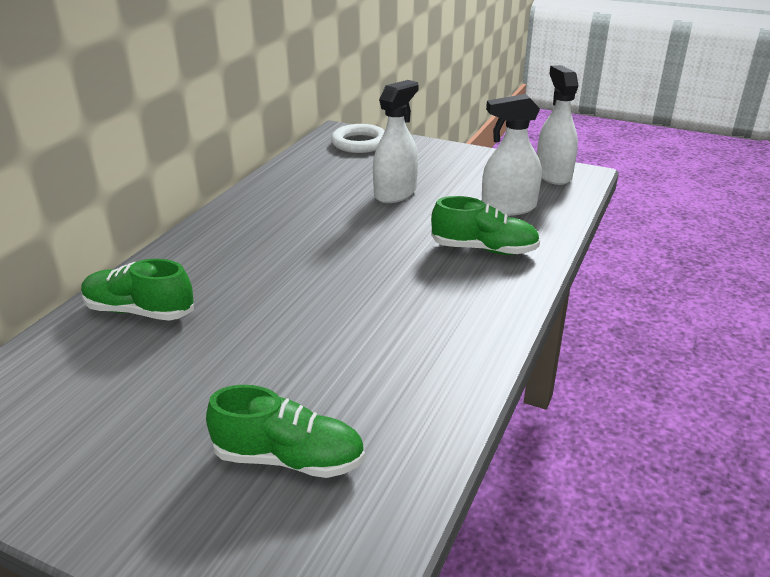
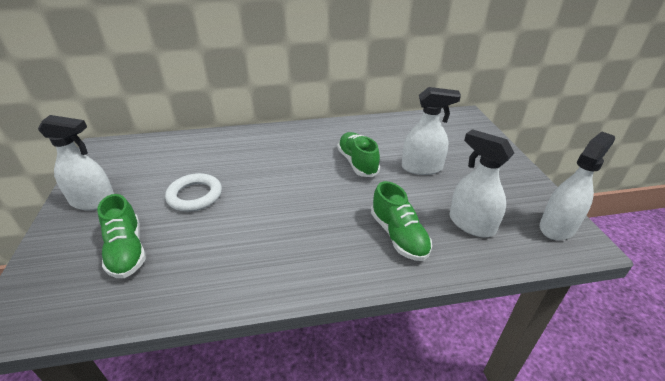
camera: 55 degrees right, 5 degrees up
(106, 477) = (93, 201): none -> white spray bottle
(140, 311) = (218, 148): green shoe -> green shoe (357, 163)
(359, 143) = (463, 127): white ring -> white ring (195, 195)

